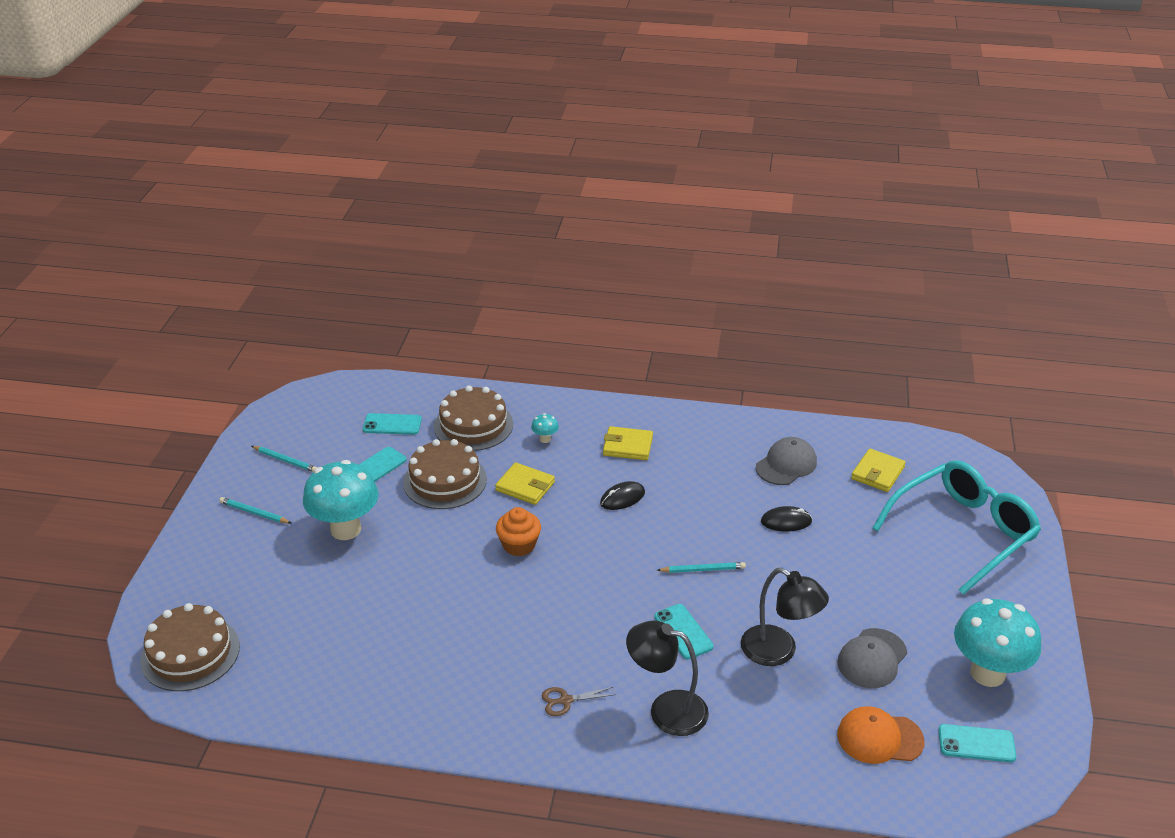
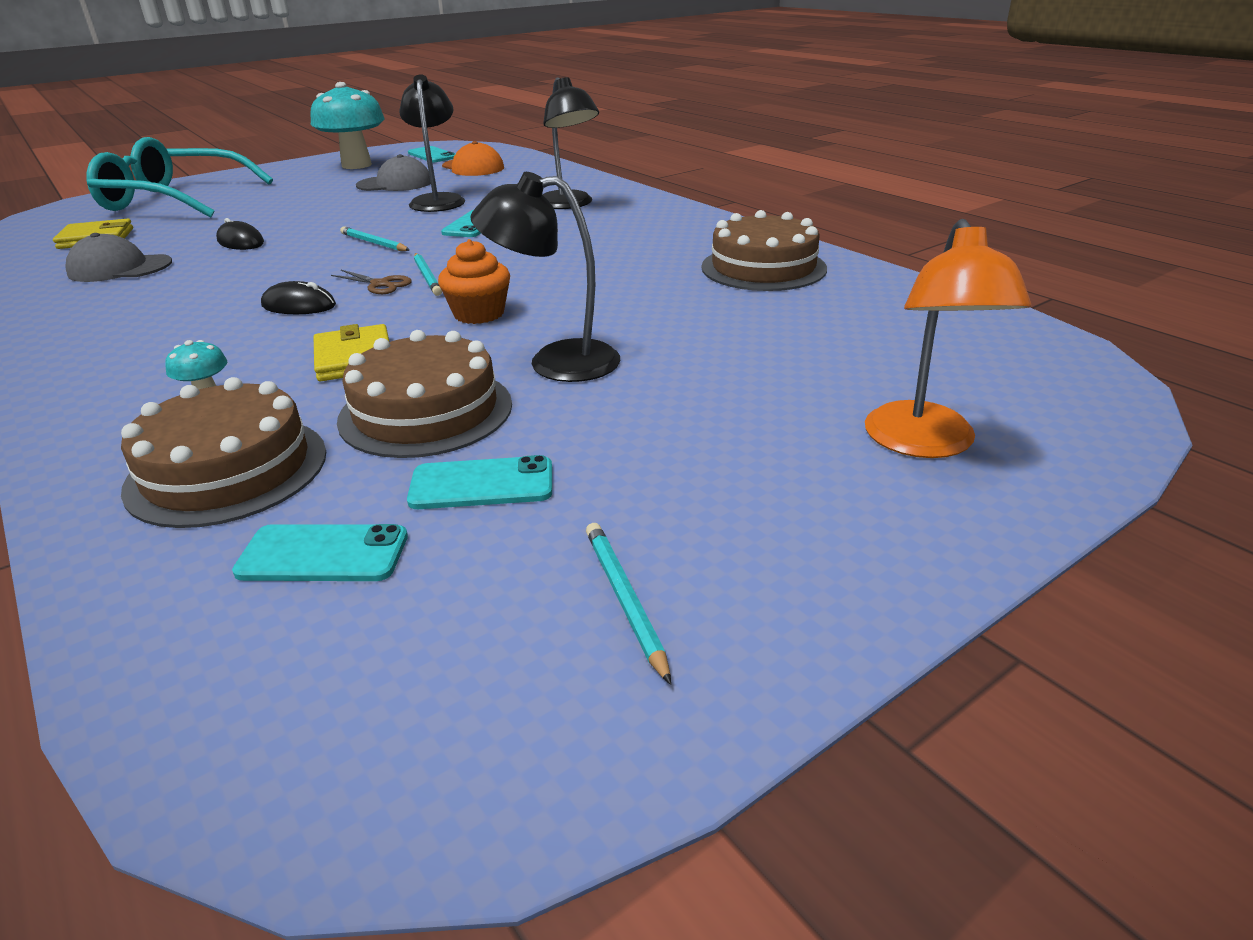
camera: 135 degrees left, 5 degrees down
(190, 653) = (1029, 374): brown cake -> brown cake (763, 268)
(223, 574) = (924, 444): none -> orange lamp
(254, 513) = (794, 517): turquoise pencil -> turquoise pencil (427, 276)
(345, 529) = (659, 417): turquoise mushroom -> none
(392, 424) = (323, 554): turquoise phone -> turquoise phone turned 45 degrees counterclockwise
(430, 535) = (555, 362): none -> black lamp
(565, 700) = (633, 226): brown scissors -> brown scissors (380, 284)
(627, 446) = (165, 343): yellow wallet -> none

